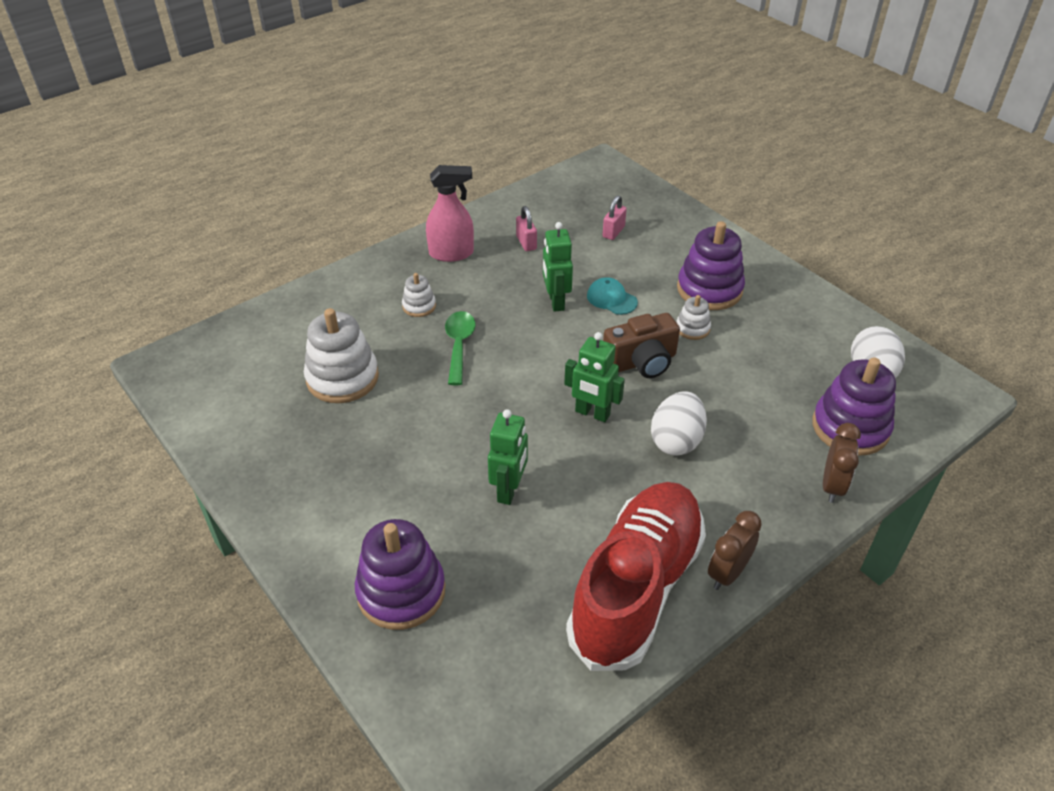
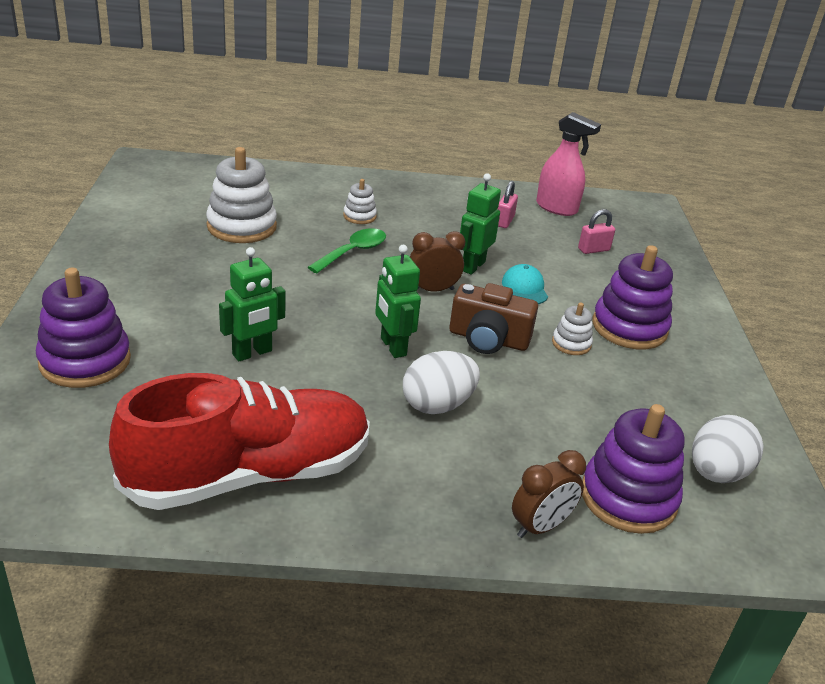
camera: 35 degrees right, 10 degrees down
(451, 253) = (433, 200): pink spray bottle -> pink spray bottle (557, 208)
(727, 573) = (340, 518): brown clock -> brown clock (432, 290)

